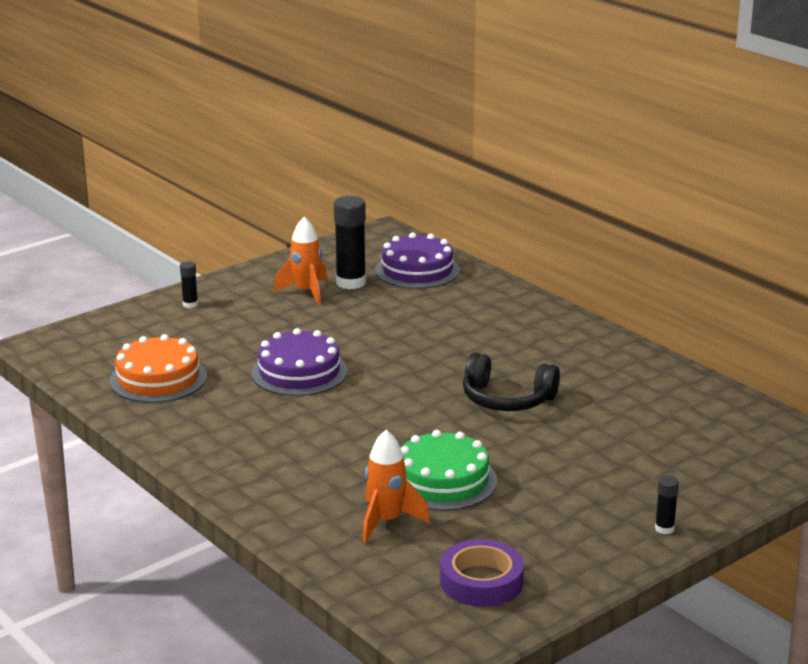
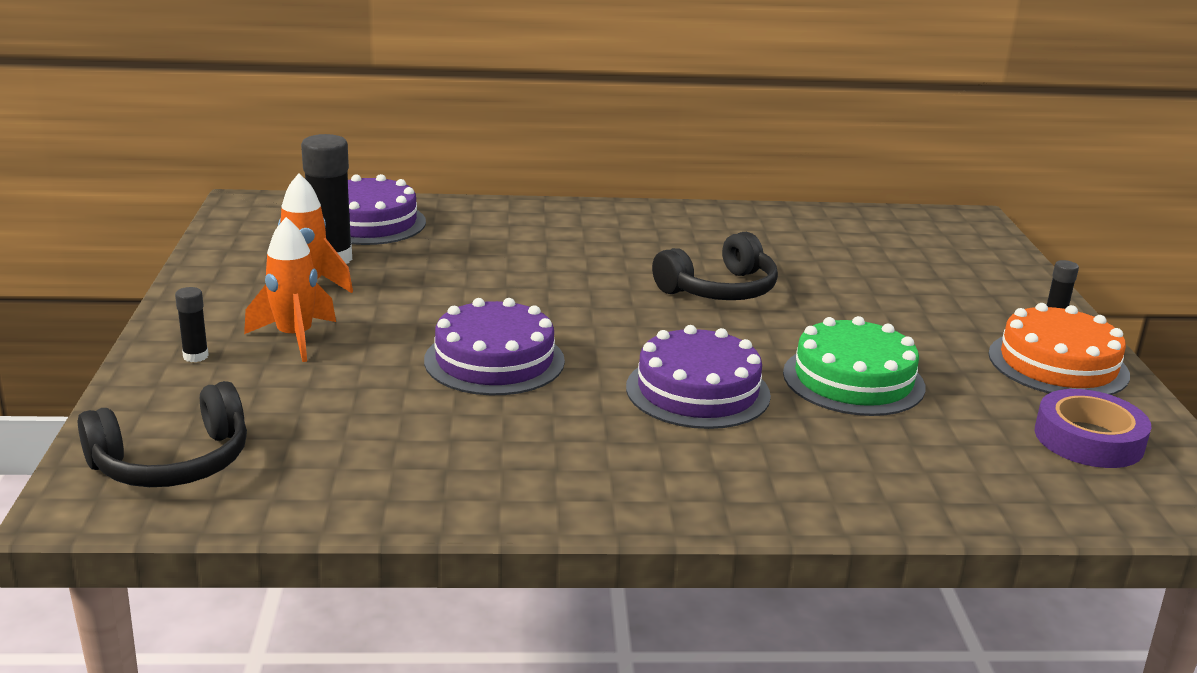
camera: 55 degrees left, 0 degrees up
(91, 345) = (172, 462): none -> black headphones
(158, 378) = (359, 449): orange cake -> orange cake (1058, 364)
(351, 438) = (698, 391): none -> purple cake
(387, 521) = (913, 441): orange rocket -> orange rocket (295, 338)

